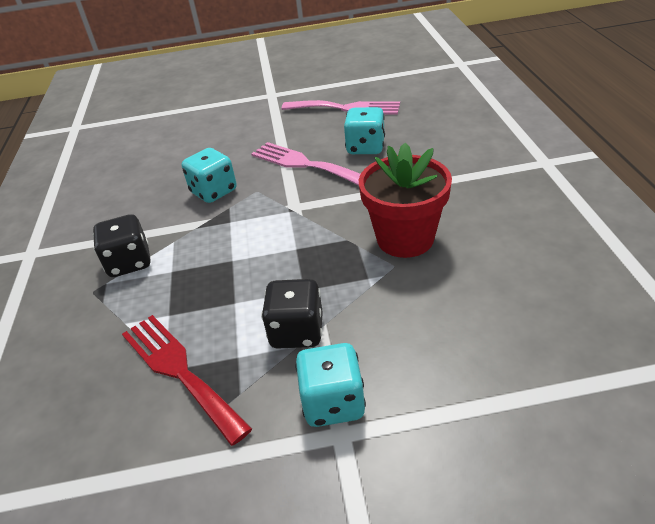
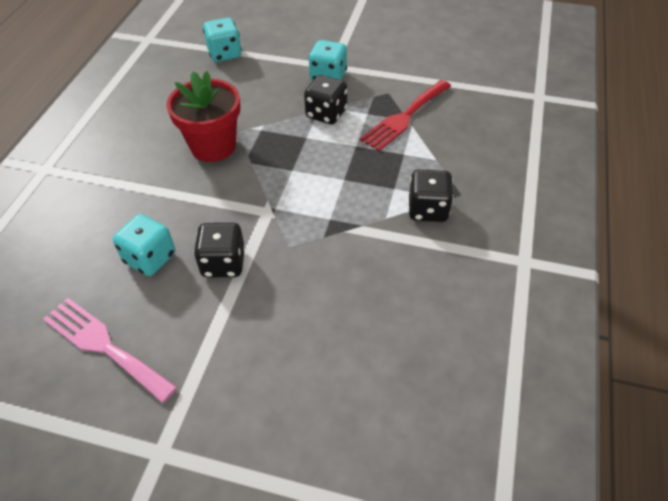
camera: 160 degrees left, 10 degrees up
(179, 371) = (404, 117): red fork -> red fork turned 60 degrees clockwise
(214, 191) = (329, 265): turquoise dice -> turquoise dice (224, 54)
(304, 164) = (223, 263): pink fork -> black dice

